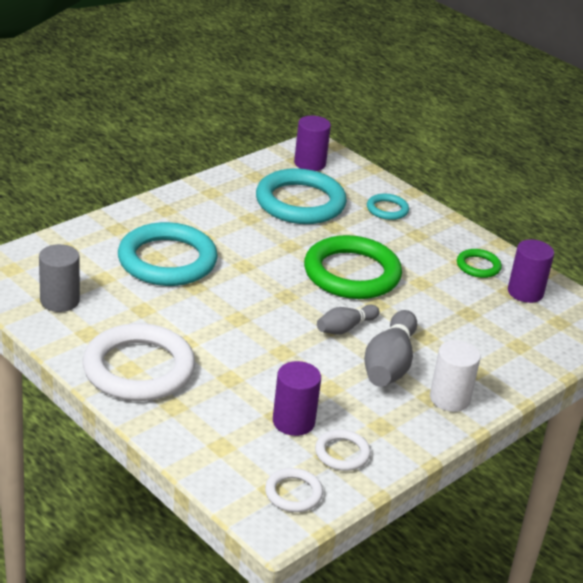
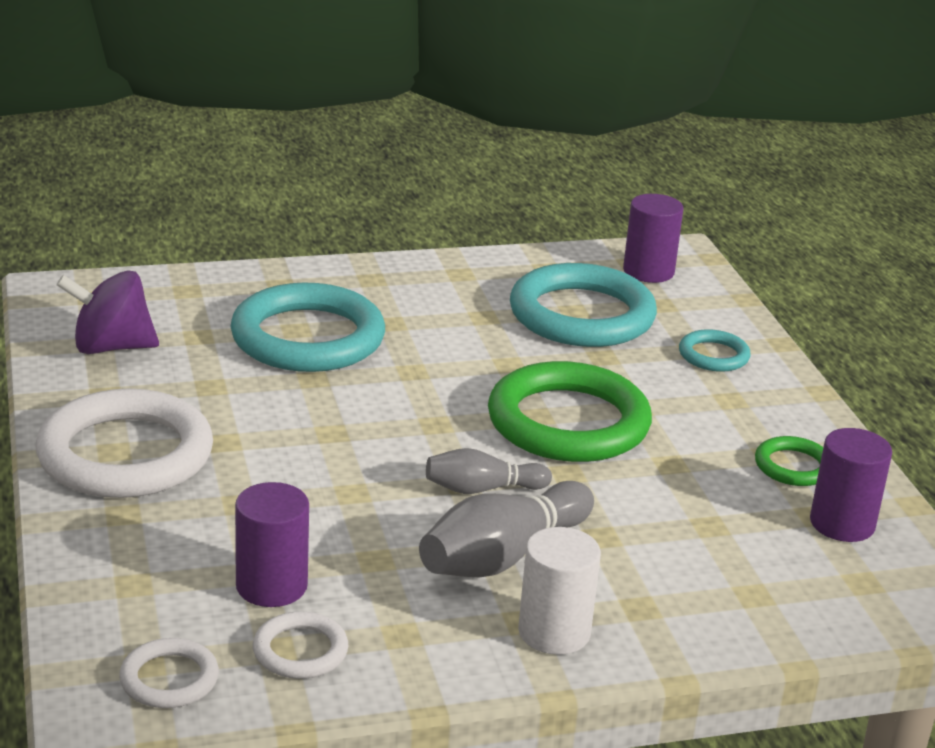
camera: 30 degrees right, 5 degrees down
(60, 301) = (111, 347): grey cylinder -> purple spinning top

